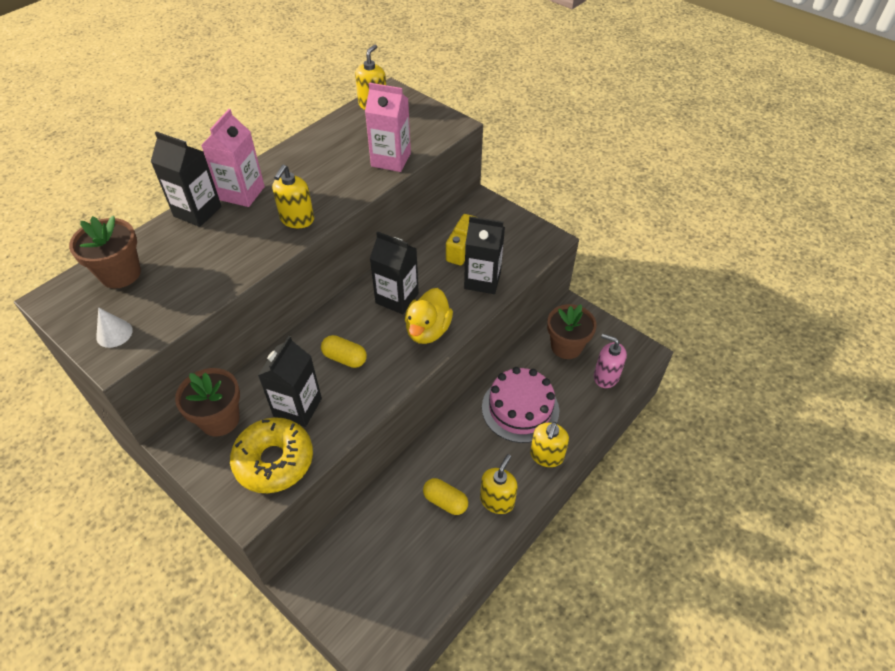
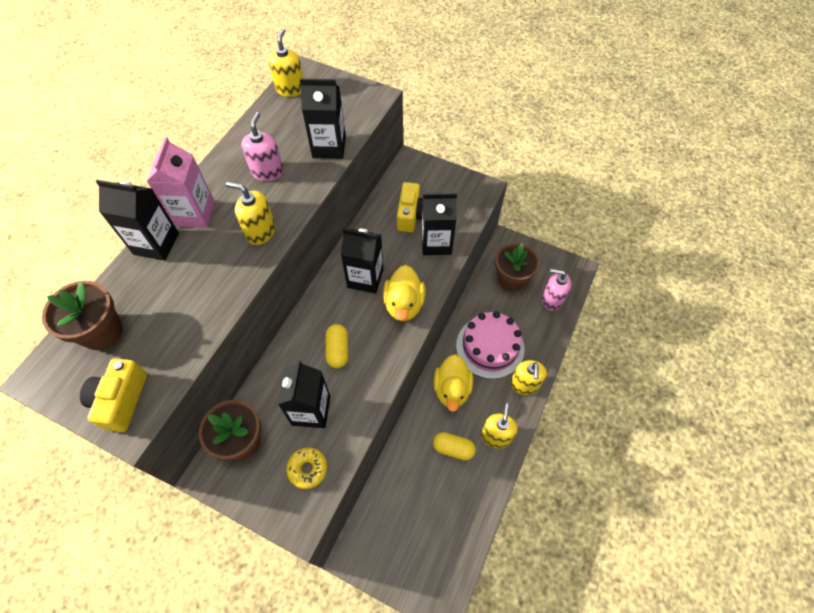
camera: 15 degrees left, 10 degrees up
(114, 333) = (121, 400): white cone -> yellow camera
(274, 461) = (308, 469): yellow donut -> yellow donut, size x0.54
(297, 219) = (260, 231): yellow soap dispenser -> yellow soap dispenser turned 105 degrees clockwise
(324, 170) = (267, 172): none -> pink soap dispenser
(345, 358) = (338, 350): yellow capsule -> yellow capsule turned 75 degrees clockwise
(391, 160) = (329, 147): pink carton -> black carton
(464, 441) = (452, 389): none -> yellow duck

